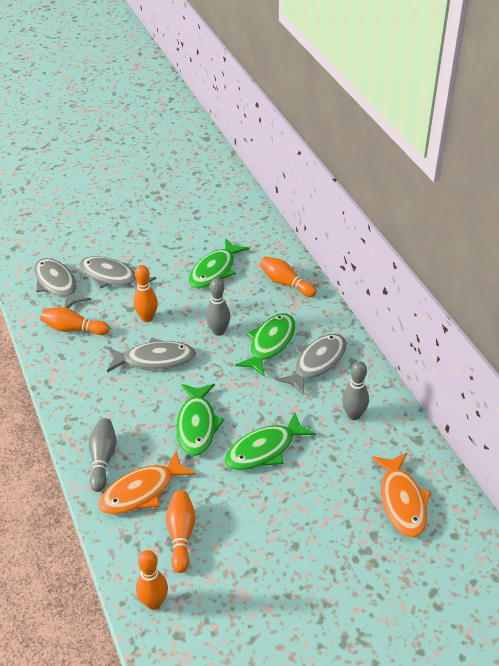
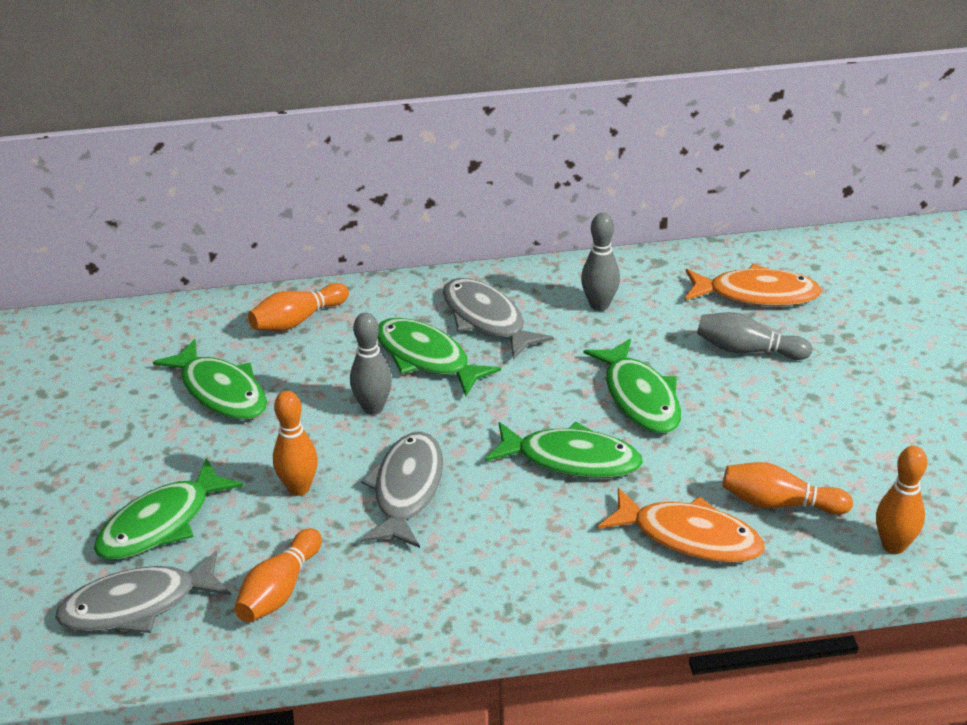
camera: 75 degrees left, 5 degrees down
(102, 459) = (612, 577): grey bowling pin -> grey bowling pin (747, 350)
(112, 277) = (161, 523): grey fish -> green fish
(142, 491) = (689, 537): orange fish -> orange fish turned 45 degrees counterclockwise

